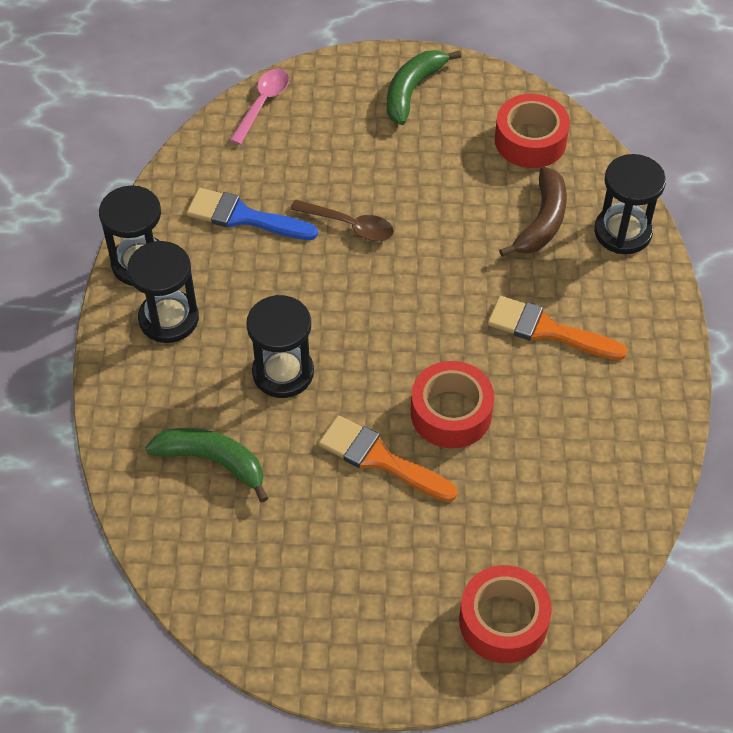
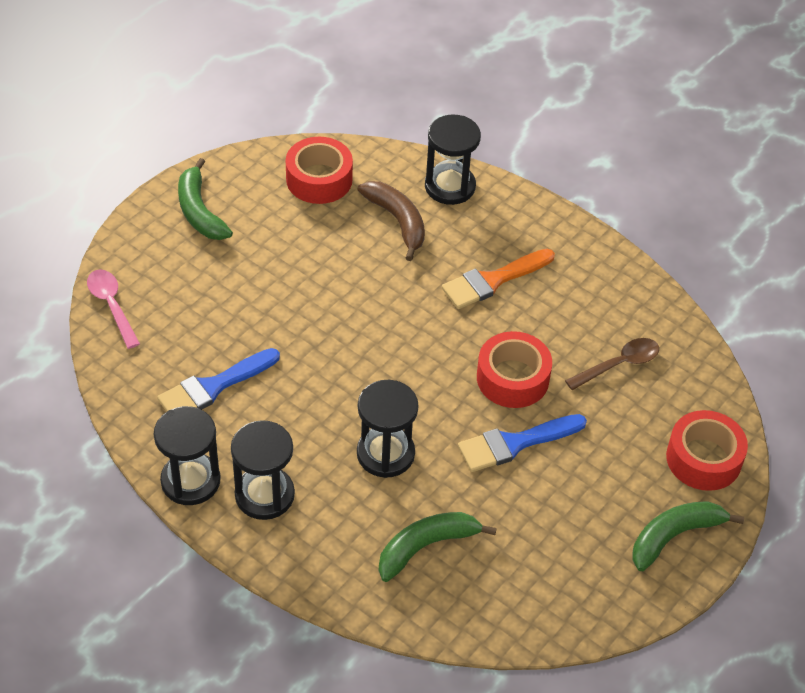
camera: 55 degrees left, 5 degrees down
(349, 225) = (289, 329): brown spoon -> brown spoon (618, 364)
(380, 459) = (514, 443): orange brush -> blue brush
(390, 648) = (674, 536): none -> green banana

